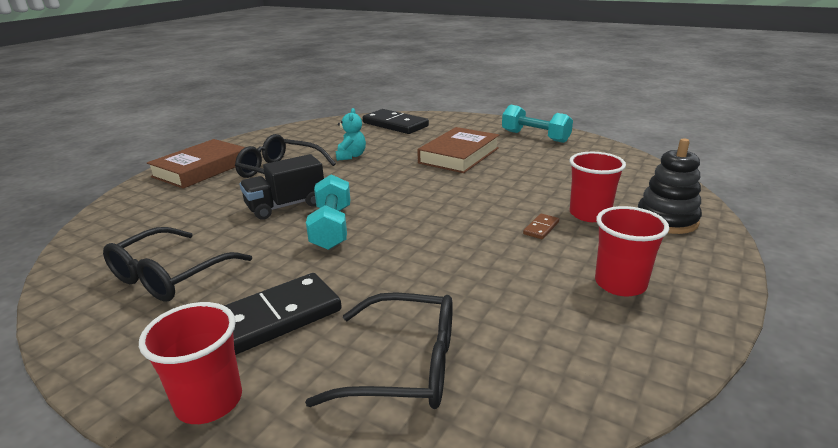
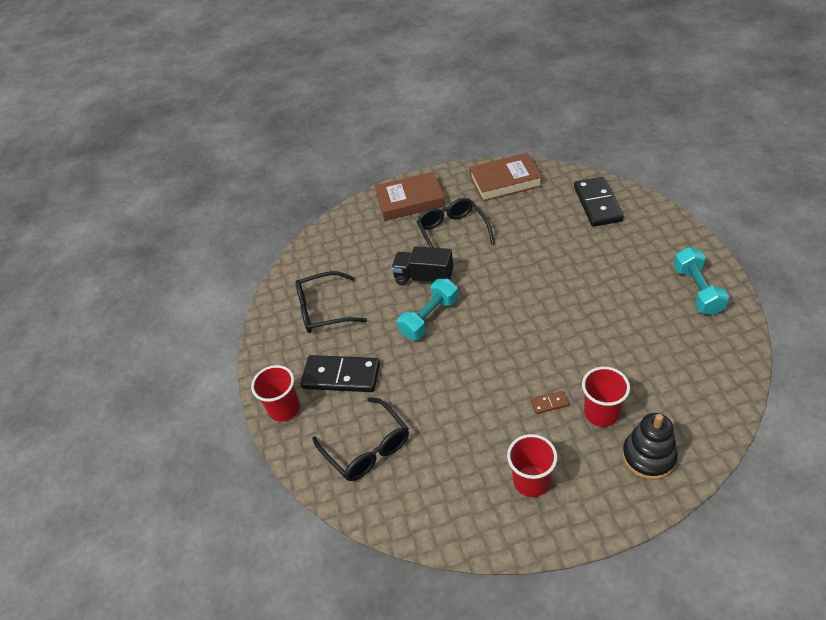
camera: 50 degrees right, 20 degrees up
(351, 156) = (516, 237): turquoise teddy bear -> none
(459, 155) = (596, 282): brown book -> brown book (505, 181)

